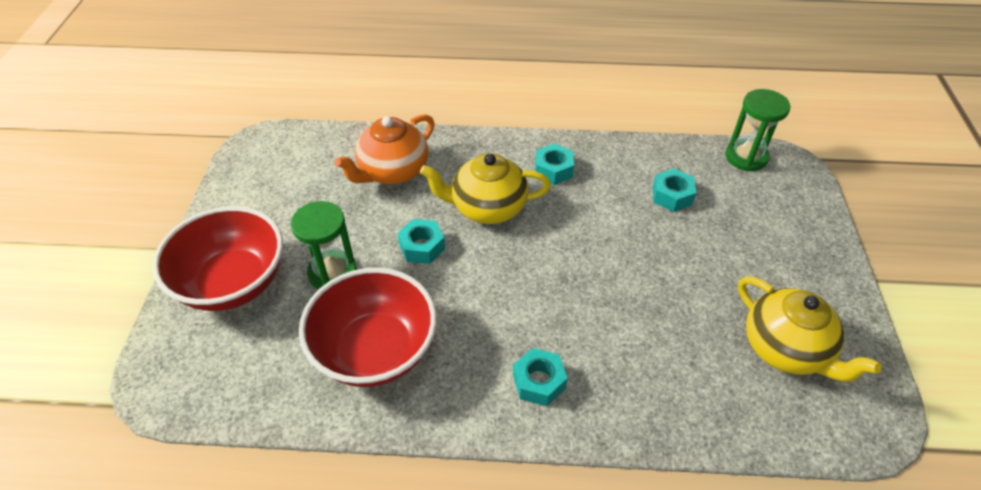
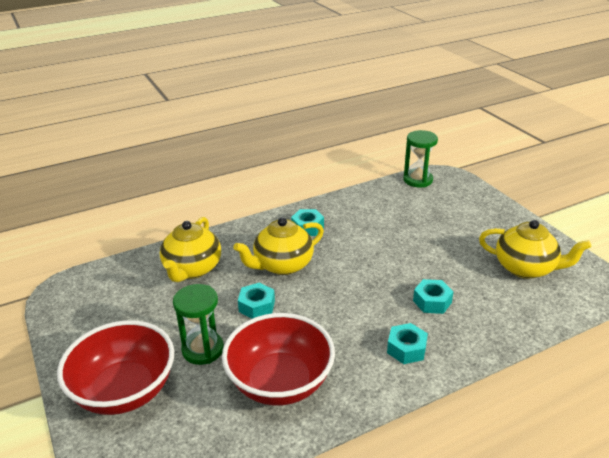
camera: 30 degrees left, 15 degrees down
(392, 171) = (192, 269): orange teapot -> yellow teapot
(672, 195) = (394, 215): turquoise nut -> turquoise nut (432, 301)

